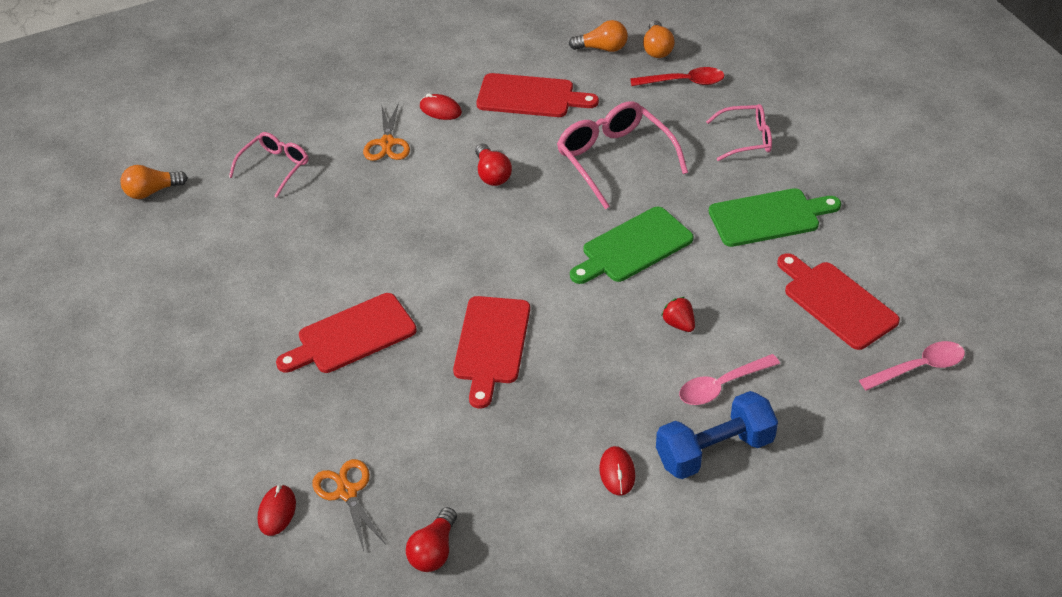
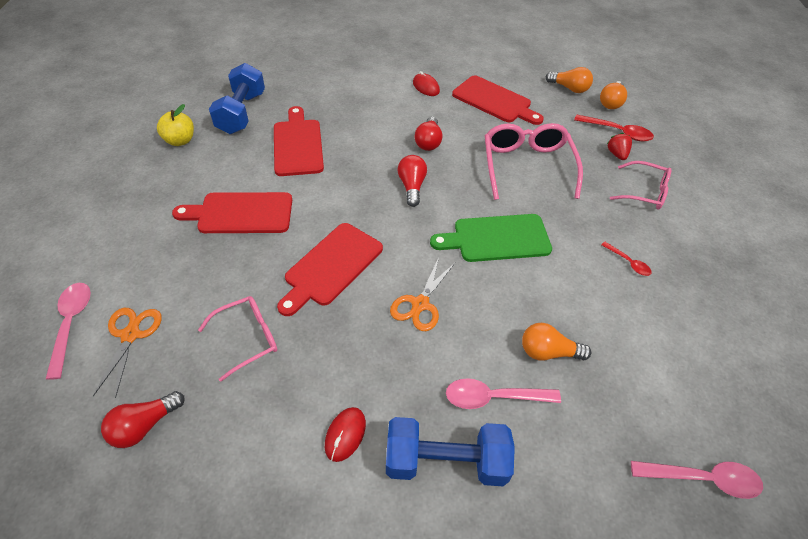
camera: 25 degrees right, 5 degrees up
(152, 191) = (207, 69): orange light bulb -> orange light bulb (548, 352)
(206, 290) = (180, 141): none -> yellow apple
(249, 228) = (241, 113): none -> blue dumbbell
(275, 167) = (291, 82): pink glasses -> pink glasses (248, 338)
(277, 512) = (71, 324): red mouse -> pink spoon
(387, 143) = (374, 94): orange scissors -> orange scissors (420, 304)
(511, 231) = (412, 187): none -> red light bulb
(679, 324) = (492, 320): red strawberry -> red strawberry (617, 154)
(769, 217) = (628, 262): green cutting board -> red spoon
(836, 302) = (649, 368): red cutting board -> red cutting board (298, 144)

